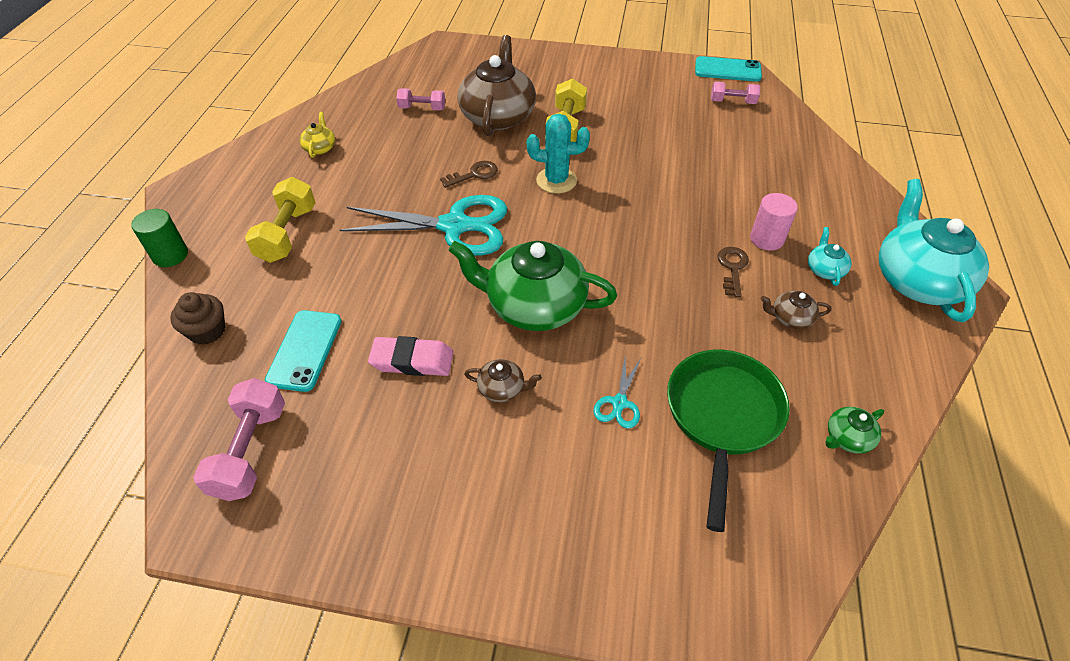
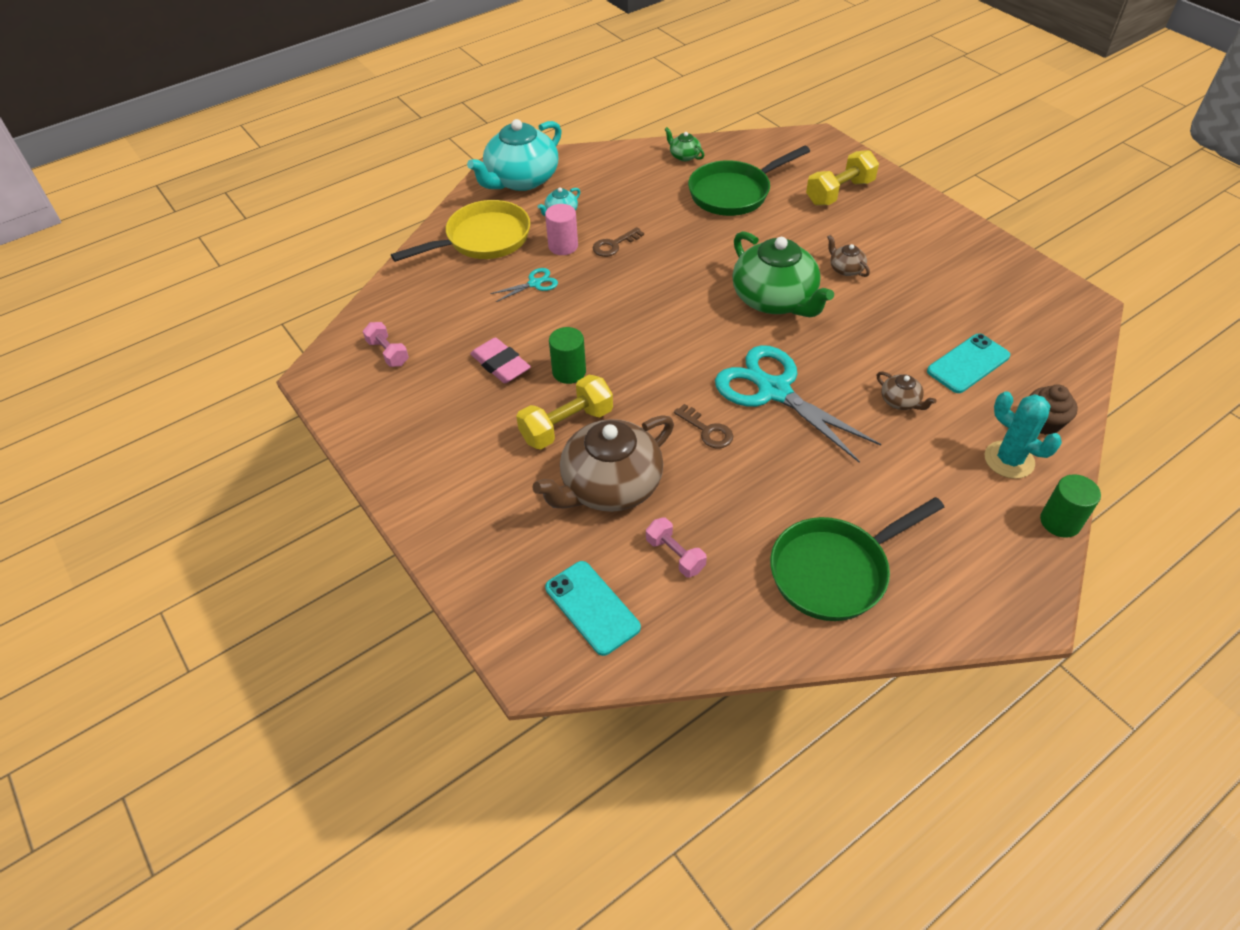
camera: 135 degrees left, 0 degrees up
(250, 451) = (1036, 323): pink dumbbell -> none
(287, 234) = (931, 475): yellow dumbbell -> yellow dumbbell (839, 192)
(320, 148) = (834, 571): yellow teapot -> green pan
(412, 360) = (892, 314): pink eraser -> pink eraser (500, 365)
(474, 174) = (707, 430): brown key -> brown key turned 150 degrees counterclockwise
(556, 180) = (644, 378): turquoise cactus -> turquoise cactus (1009, 460)
(610, 155) = (569, 372): none -> green cylinder
(619, 403) = (782, 226): turquoise scissors -> turquoise scissors (535, 283)
(727, 70) = (326, 387): turquoise phone -> turquoise phone (592, 607)
(790, 318) = (625, 205): brown teapot -> brown teapot (900, 401)
(830, 204) = (483, 239): none -> yellow pan
(847, 438) = (684, 156): green teapot -> green teapot turned 150 degrees counterclockwise

